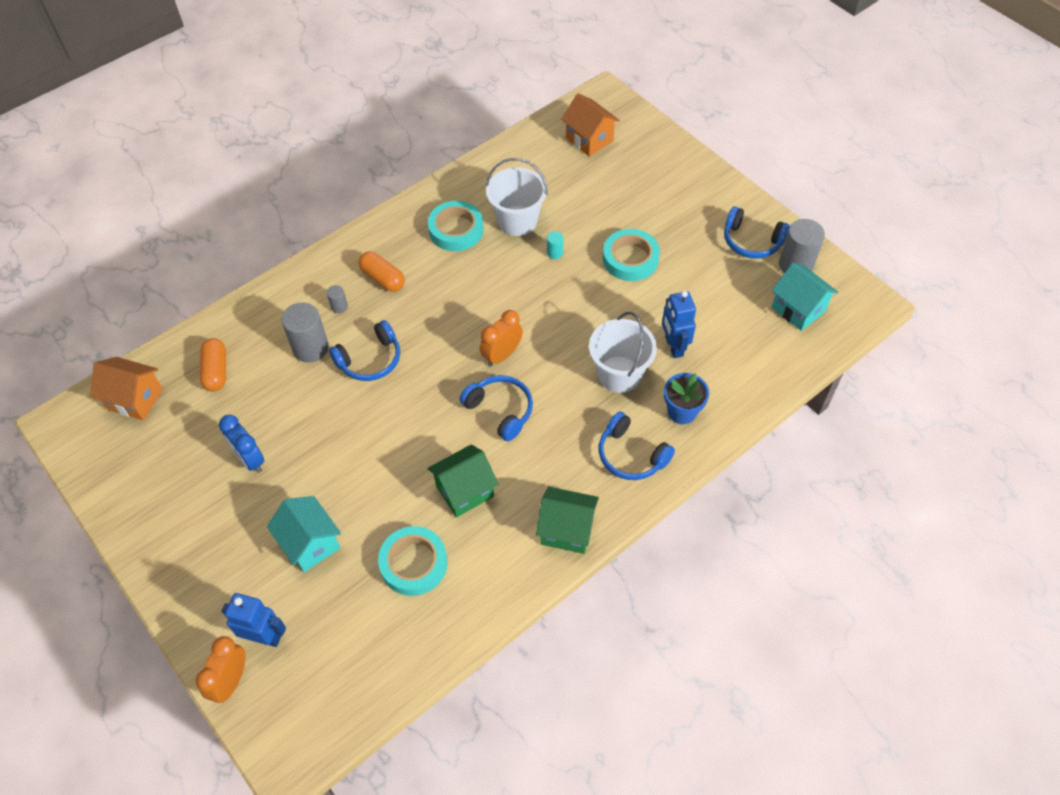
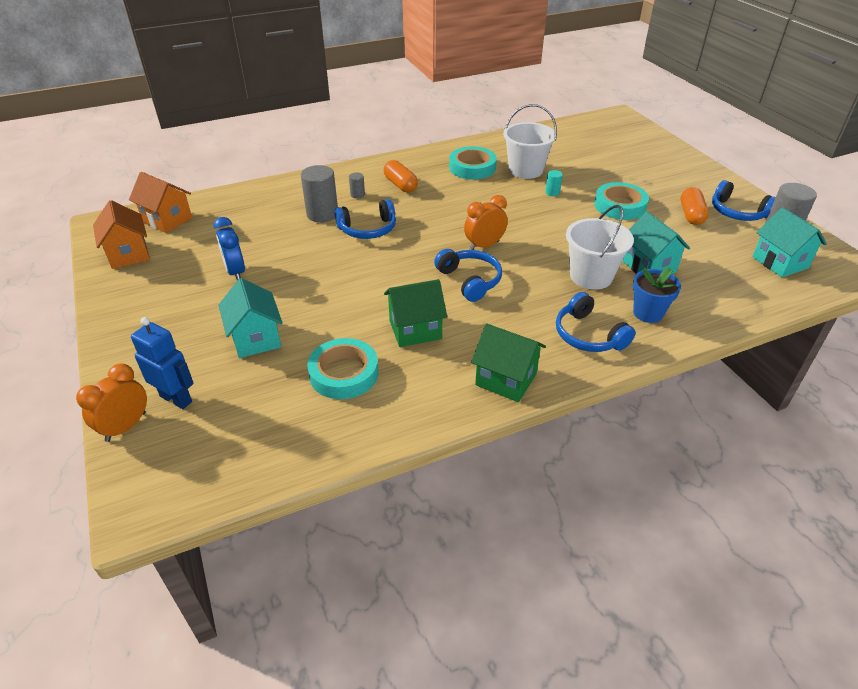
camera: 15 degrees right, 15 degrees down
(216, 371) = (239, 215): orange capsule -> orange capsule (691, 215)
(589, 139) = (601, 136): orange house -> orange house (129, 254)
(673, 346) = (649, 267): blue robot -> turquoise house

